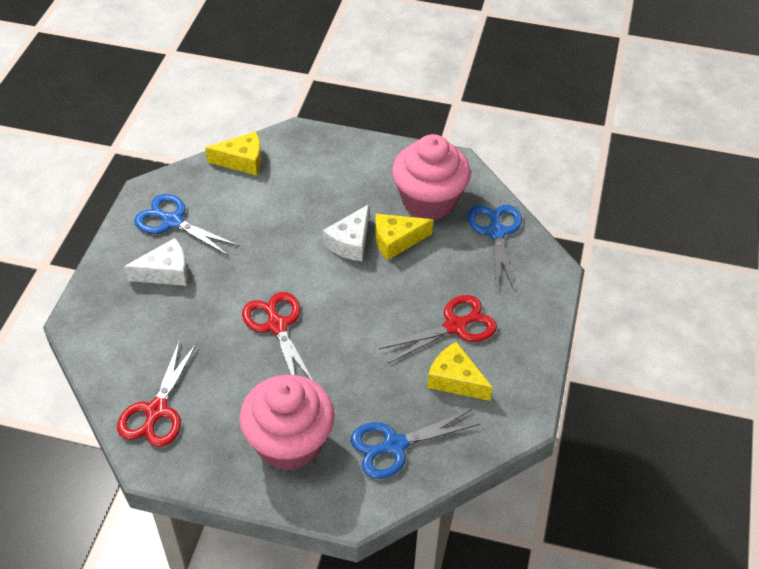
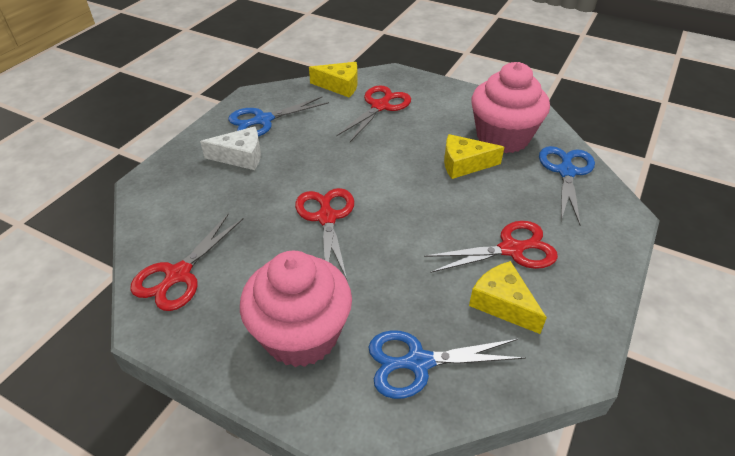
camera: 15 degrees right, 5 degrees down
(173, 222) = (263, 120): blue scissors -> blue scissors turned 75 degrees counterclockwise
(294, 182) = (380, 106): none -> red scissors
(350, 242) = (419, 159): white cheese -> none

